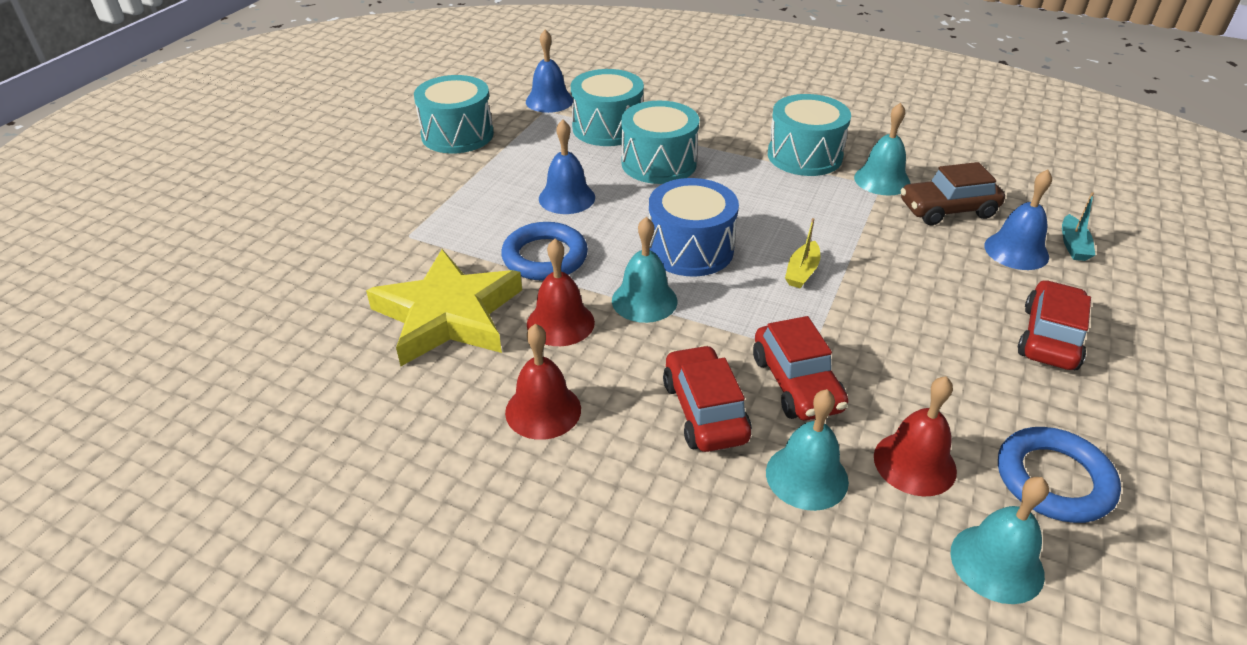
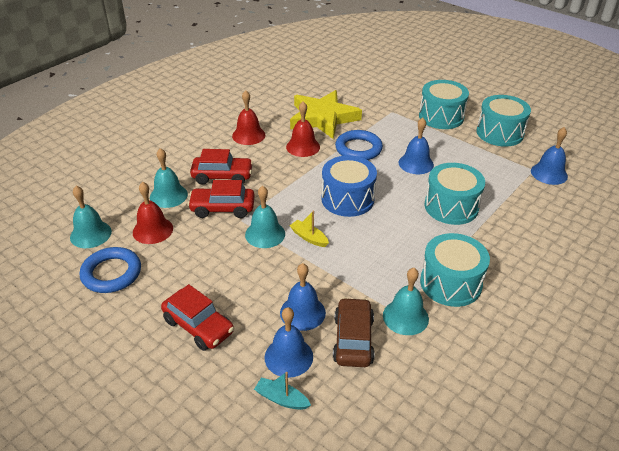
camera: 105 degrees right, 0 degrees up
(607, 128) = (505, 193): turquoise drum -> turquoise drum (441, 117)
(644, 300) = (308, 174): turquoise bell -> turquoise bell (265, 234)
(942, 252) = (302, 312): none -> blue bell

